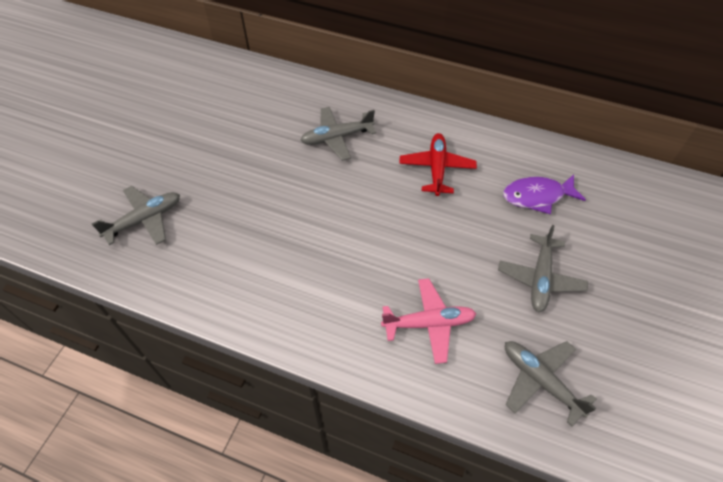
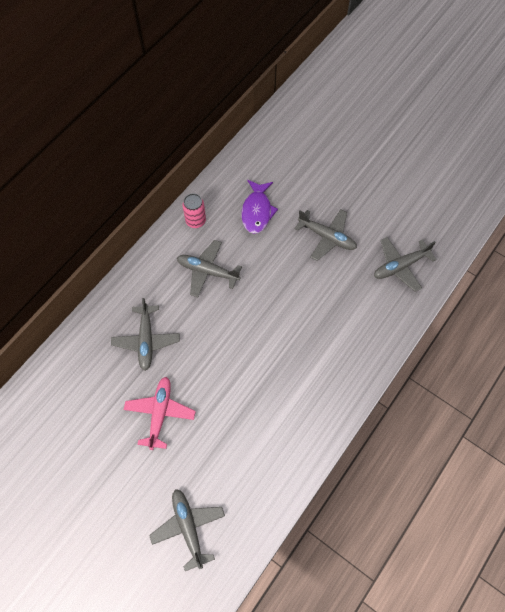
camera: 75 degrees left, 10 degrees up
(429, 323) = (345, 320): pink plane -> pink plane (160, 413)
(436, 168) = (207, 271): red plane -> grey plane
(494, 143) = (195, 221): none -> pink can

